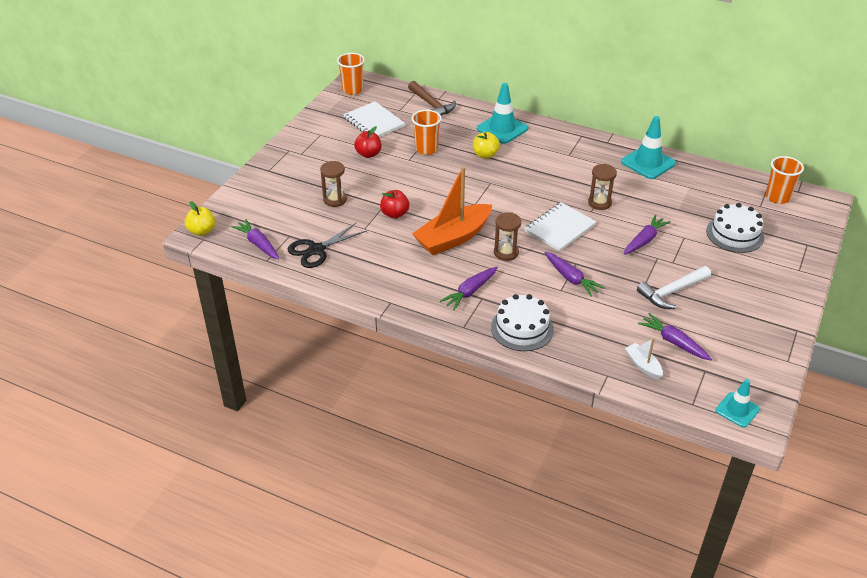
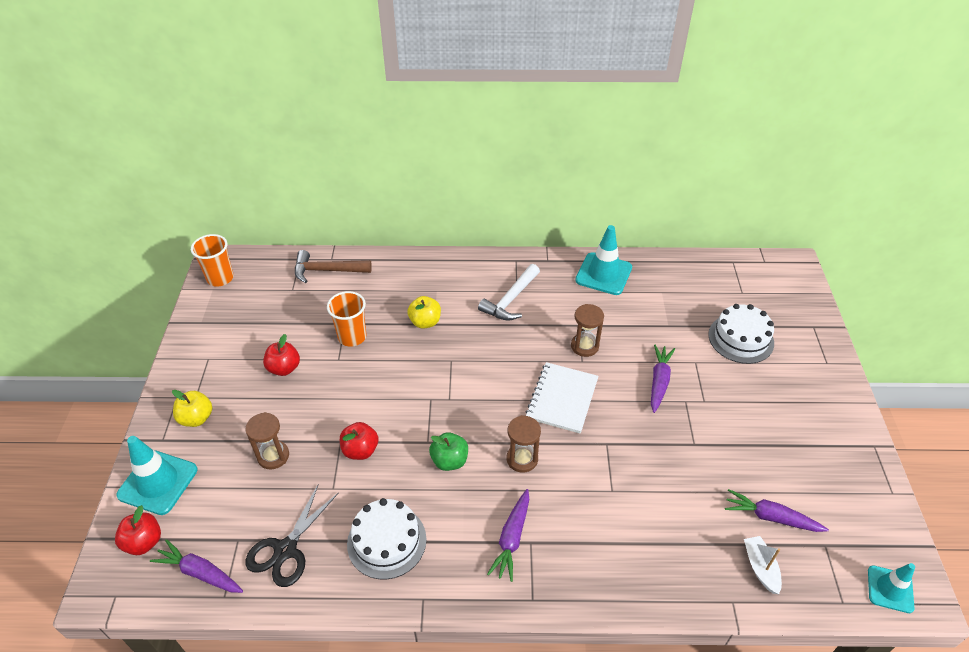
camera: 25 degrees left, 5 degrees up
(202, 231) = (107, 582): yellow apple -> yellow apple (196, 418)
(232, 219) = (144, 542): none -> red apple
(374, 122) = (268, 317): white notebook -> none
(431, 105) = (327, 270): brown hammer -> brown hammer turned 150 degrees clockwise
(453, 238) = (449, 461): orange boat -> green apple
(502, 129) = (425, 278): turquoise traffic cone -> turquoise traffic cone (158, 482)
(522, 328) = (601, 570): white cake -> white cake (386, 541)
(571, 278) = (613, 468): purple carrot -> none
(643, 365) = (760, 567): white boat -> white boat turned 45 degrees clockwise
(672, 292) = (727, 444): white hammer -> white hammer (511, 299)
(777, 197) = (751, 276): orange cup -> none

